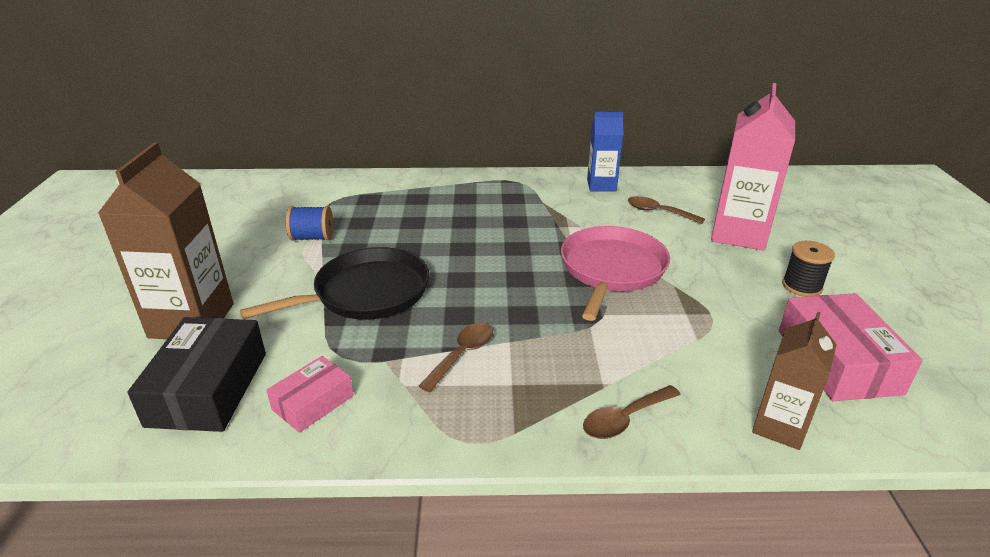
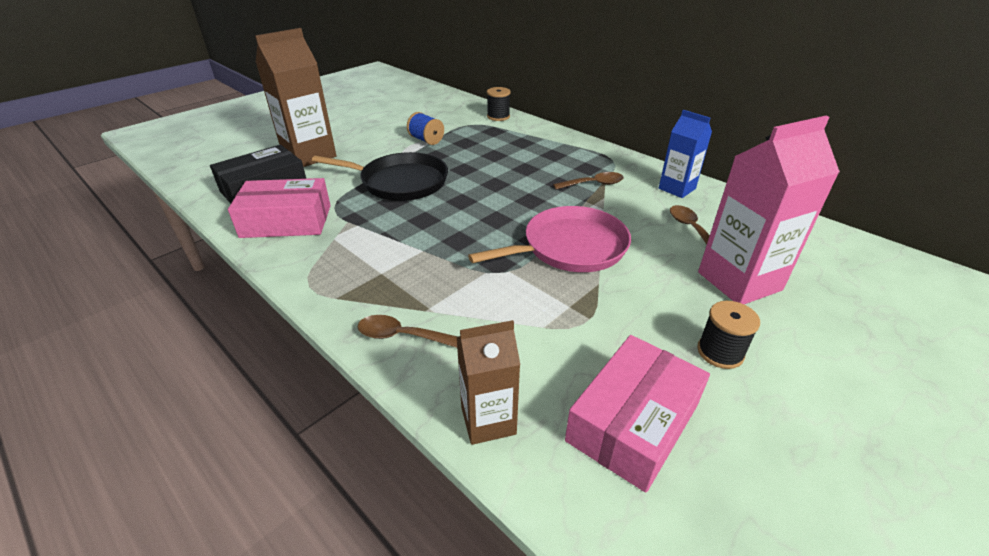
camera: 45 degrees right, 5 degrees up
(313, 402) = (286, 221): pink box -> pink box, size x1.72
(347, 182) = (498, 116): none -> black spool
(462, 355) = (386, 241): brown spoon -> brown spoon (593, 184)

